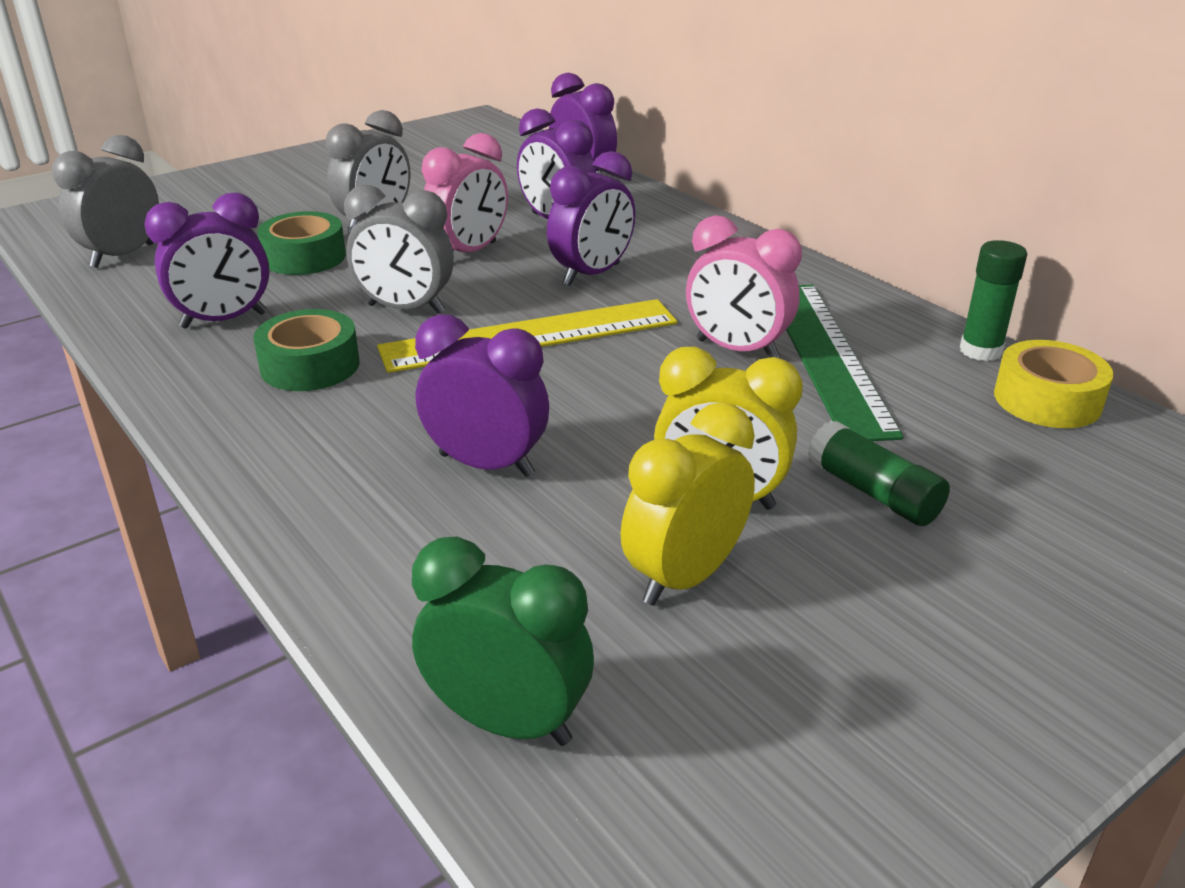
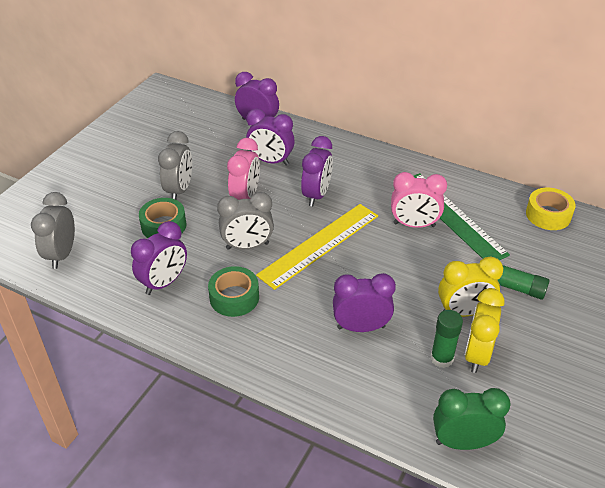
camera: 25 degrees left, 10 degrees up
(980, 351) = (509, 194): green glue stick -> green glue stick (441, 358)

